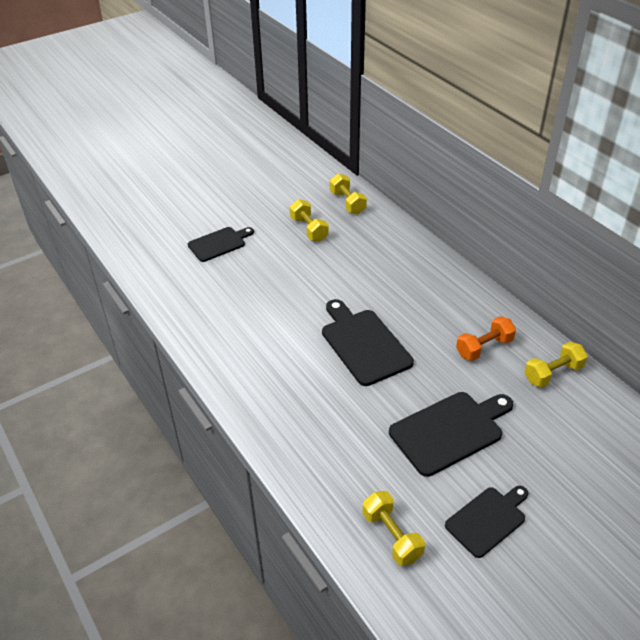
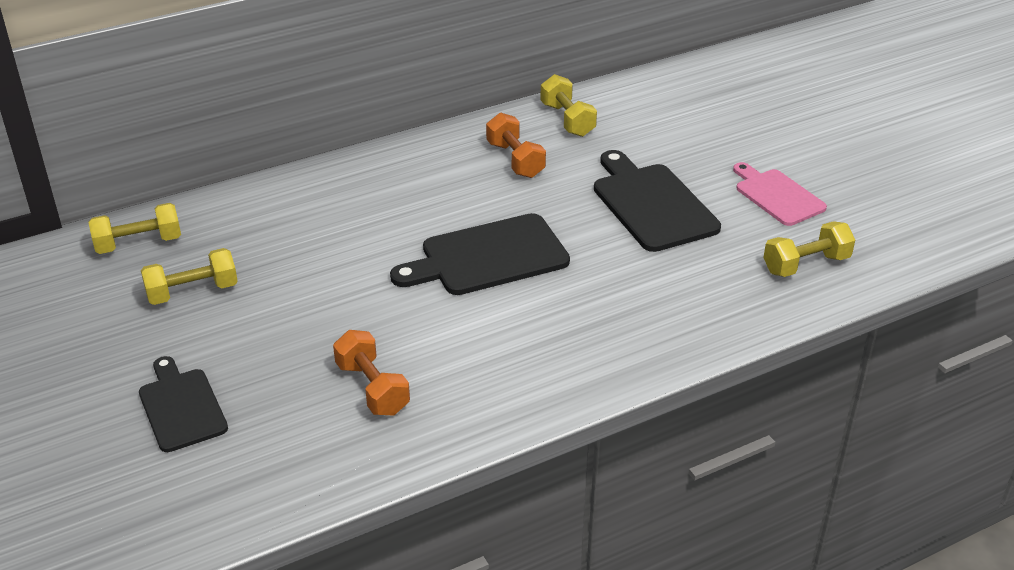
camera: 85 degrees left, 5 degrees down
(234, 308) = (372, 388): none -> orange dumbbell
(487, 519) = (777, 196): black cutting board -> pink cutting board

